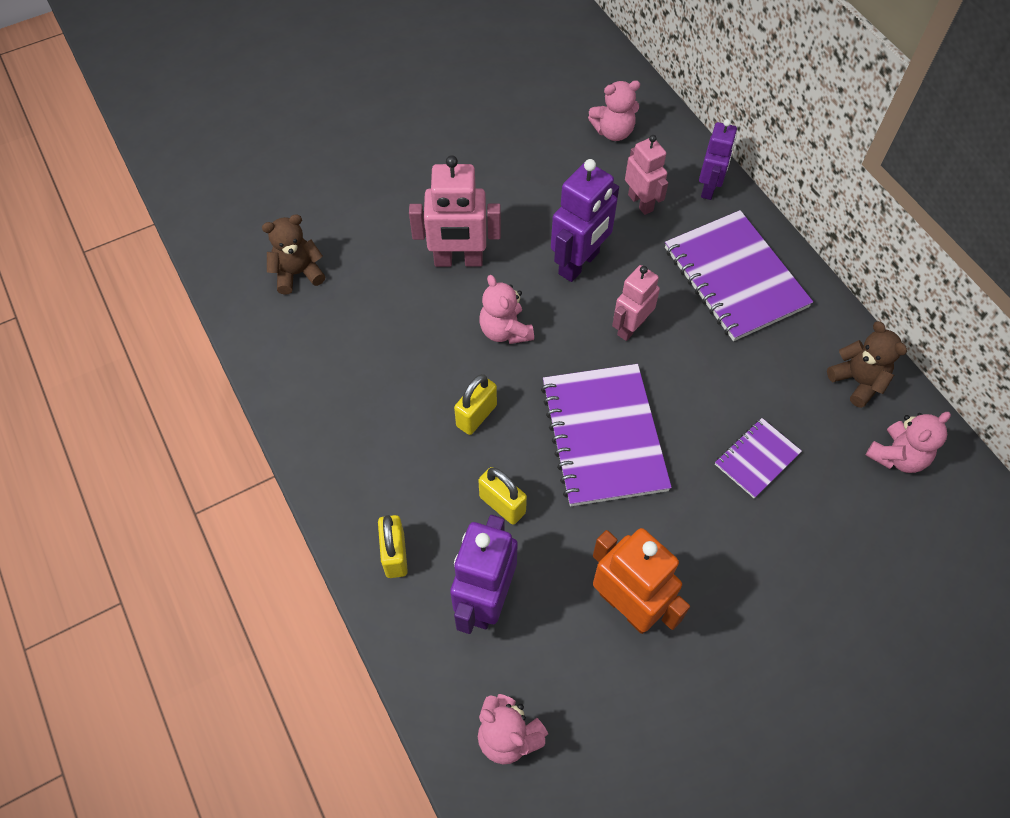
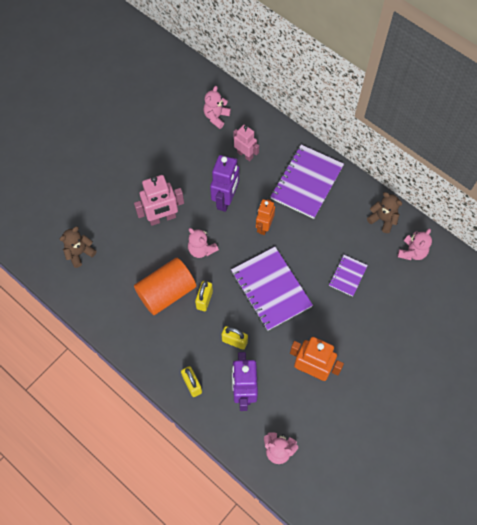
camera: 20 degrees left, 5 degrees up
(415, 382) = (166, 292): none -> orange cylinder
(613, 132) = (216, 117): pink teddy bear -> pink teddy bear turned 150 degrees clockwise
(630, 327) = (264, 227): pink robot -> orange robot
(709, 188) = (277, 135): purple robot -> none
(735, 278) = (306, 182): purple notebook -> purple notebook turned 75 degrees clockwise

